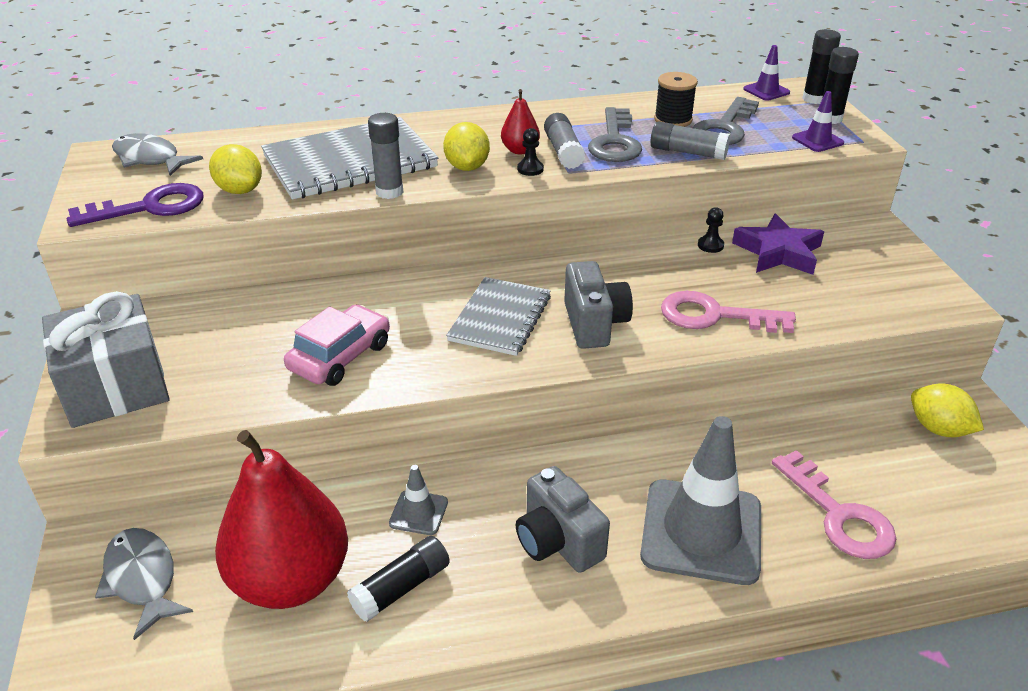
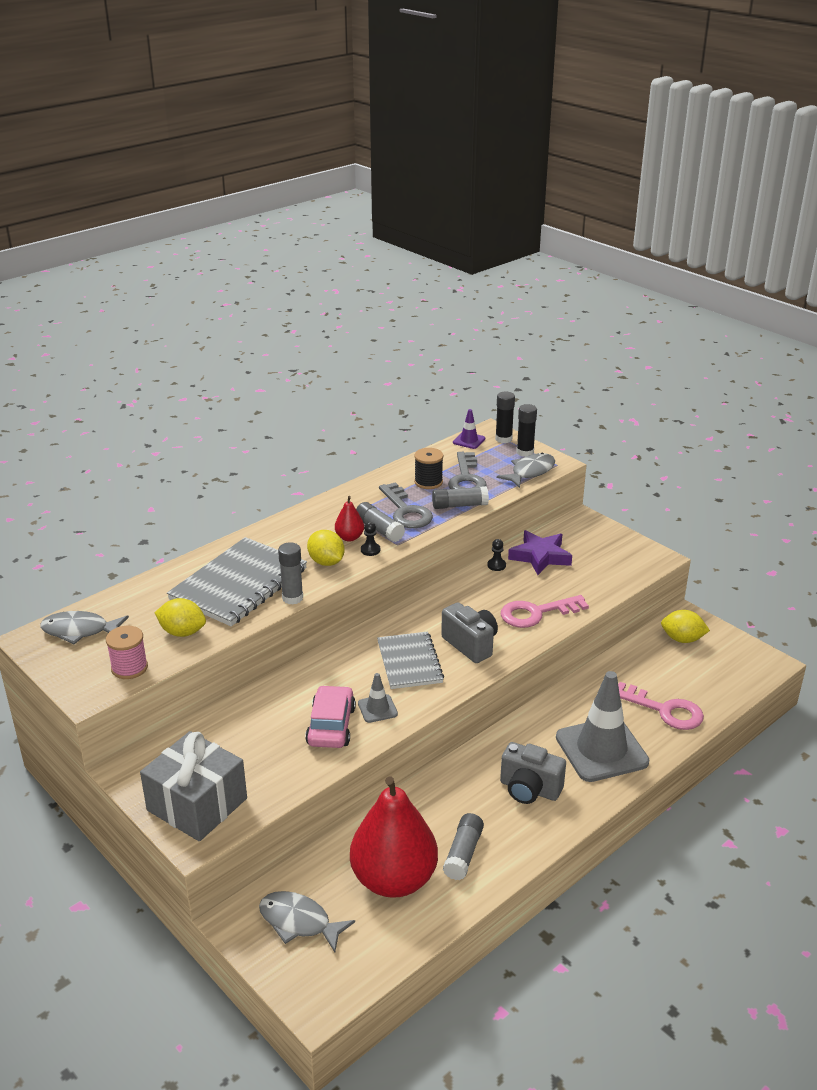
camera: 30 degrees left, 5 degrees down
(149, 207) = (129, 668): purple key -> pink spool
(401, 588) = (463, 854): black glue stick -> grey glue stick
(418, 513) = (434, 808): grey traffic cone -> grey traffic cone (377, 709)
(817, 140) = (530, 472): purple traffic cone -> grey fish

